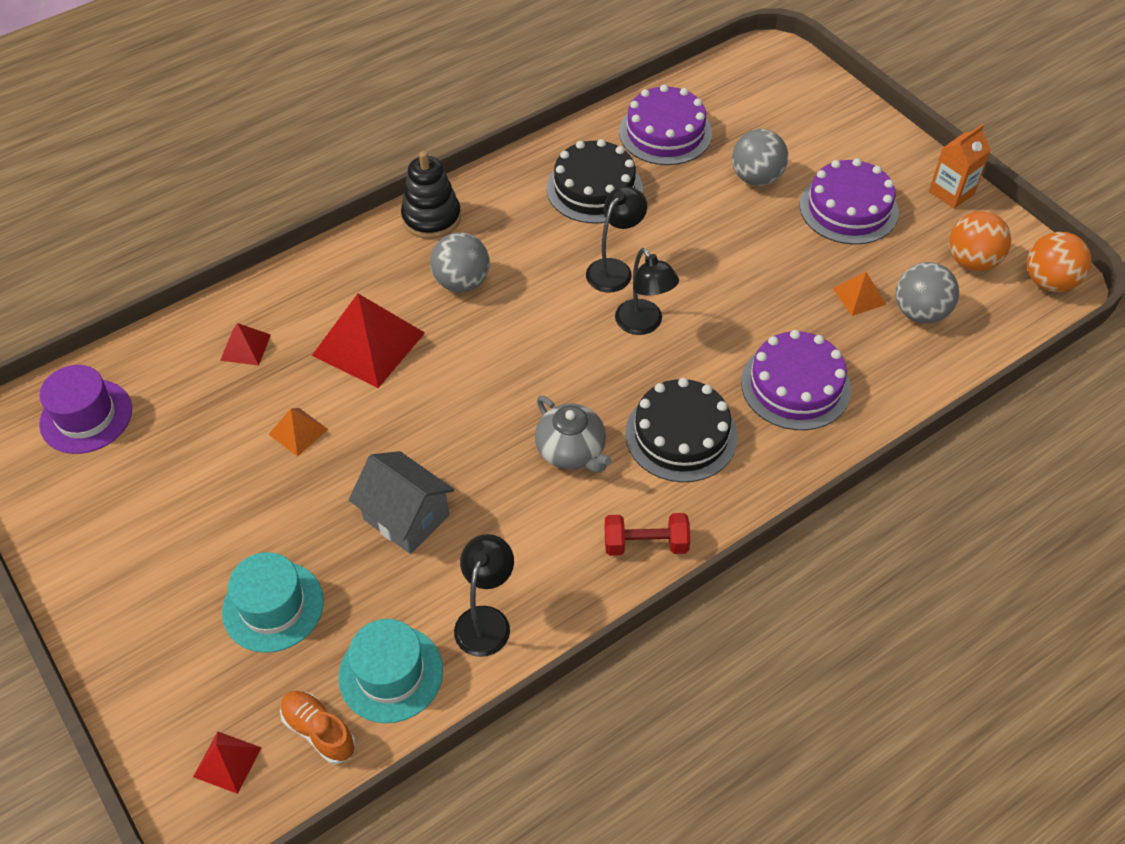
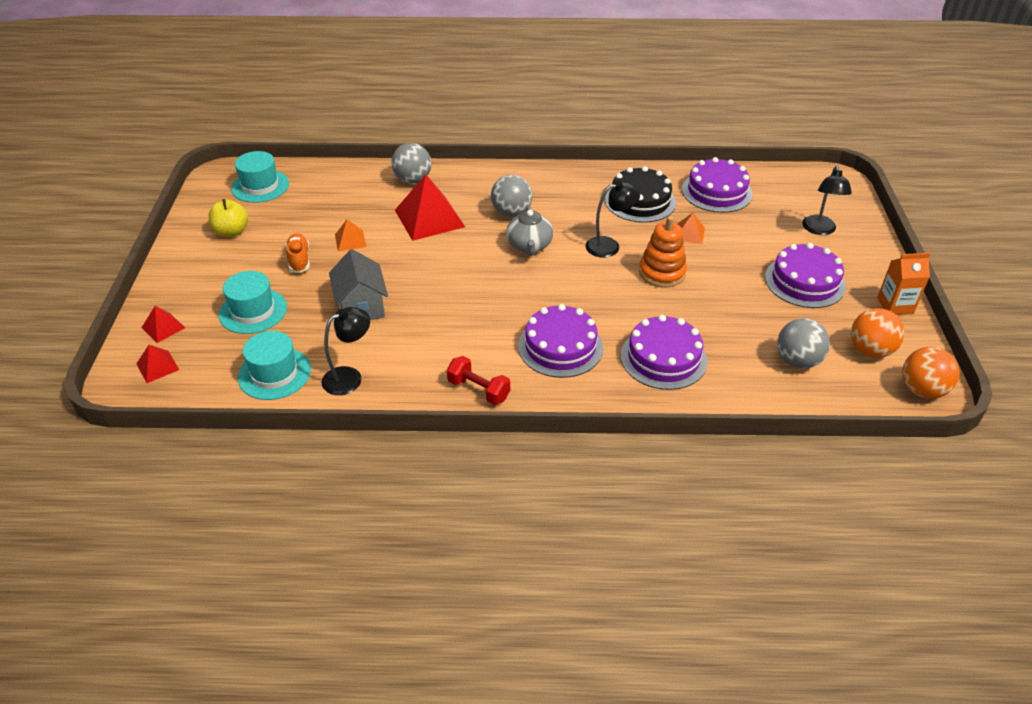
camera: 35 degrees right, 10 degrees down
(86, 416) = (260, 186): purple hat -> turquoise hat
(119, 508) = (231, 232): none -> yellow apple
(245, 347) = (365, 191): red pyramid -> red pyramid (163, 327)
(319, 731) = (212, 379): orange shoe -> orange shoe (299, 260)
(431, 218) = (527, 176): black stacking toy -> none
(571, 451) = (485, 322): grey teapot -> grey teapot (529, 246)
(644, 324) = (597, 281): black lamp -> black lamp (819, 230)
(681, 435) = (560, 347): black cake -> purple cake
(701, 275) = (662, 273): none -> orange stacking toy
(756, 178) = (754, 239): grey ball -> grey ball (413, 180)
(859, 296) = (761, 332): orange pyramid -> orange pyramid (689, 233)

